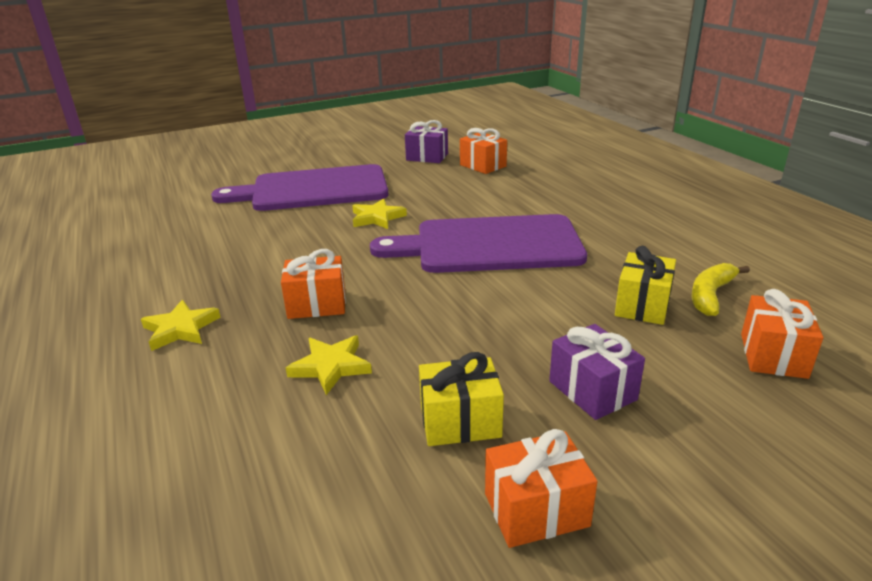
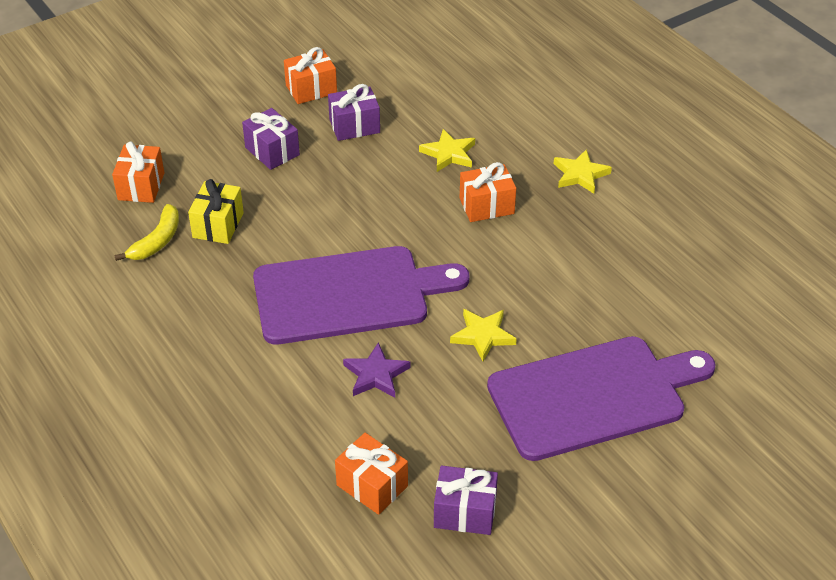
camera: 170 degrees right, 15 degrees up
(460, 421) = (354, 126): yellow gift -> purple gift
(472, 203) = (376, 374): none -> purple star

